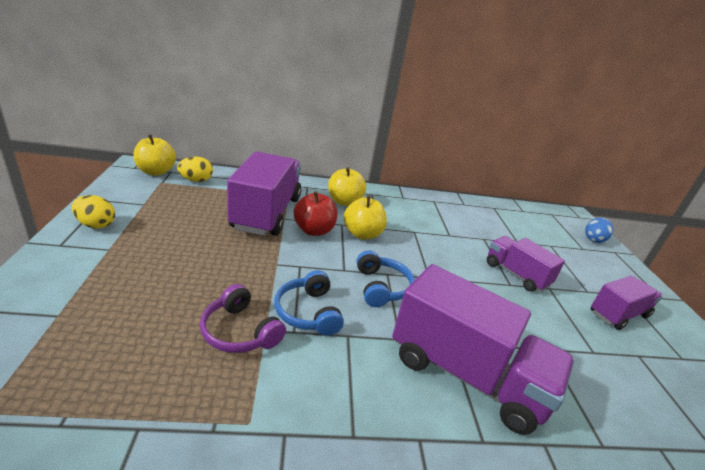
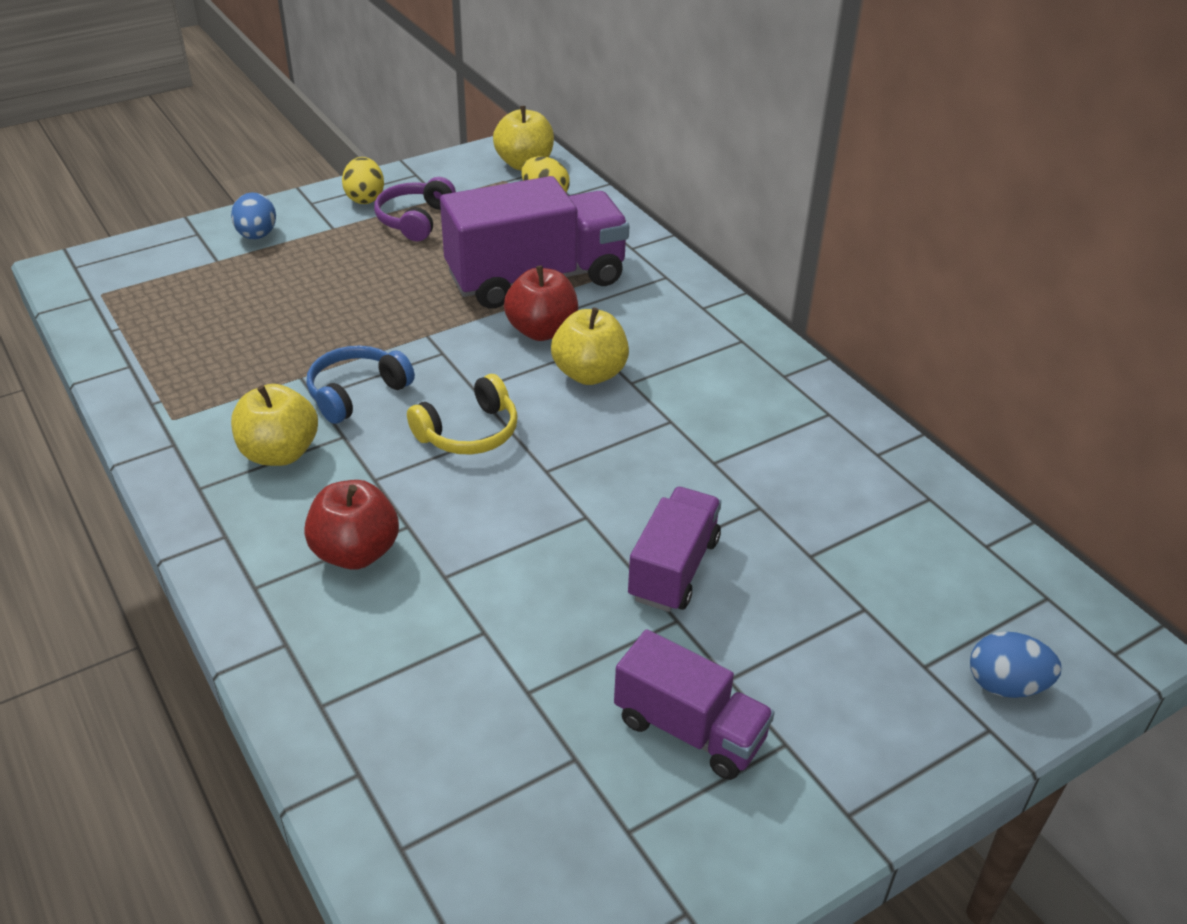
camera: 65 degrees right, 10 degrees up
(58, 283) = (257, 236): none -> blue egg
(239, 331) = (282, 362): purple headphones -> purple headphones (415, 220)
(344, 202) = (669, 324): yellow apple -> yellow apple (279, 453)
(381, 287) = (469, 432): blue headphones -> yellow headphones
(466, 374) = (355, 552): purple truck -> red apple

